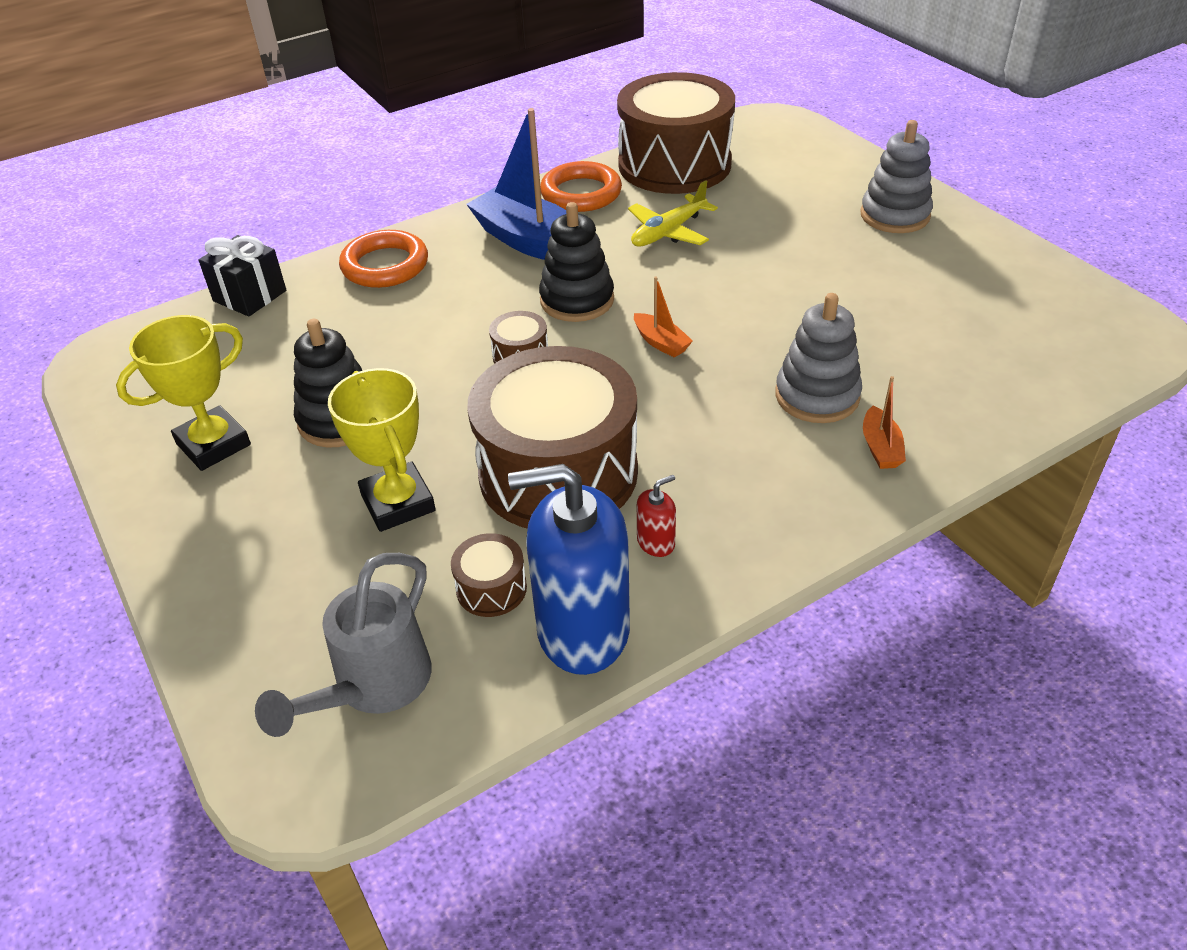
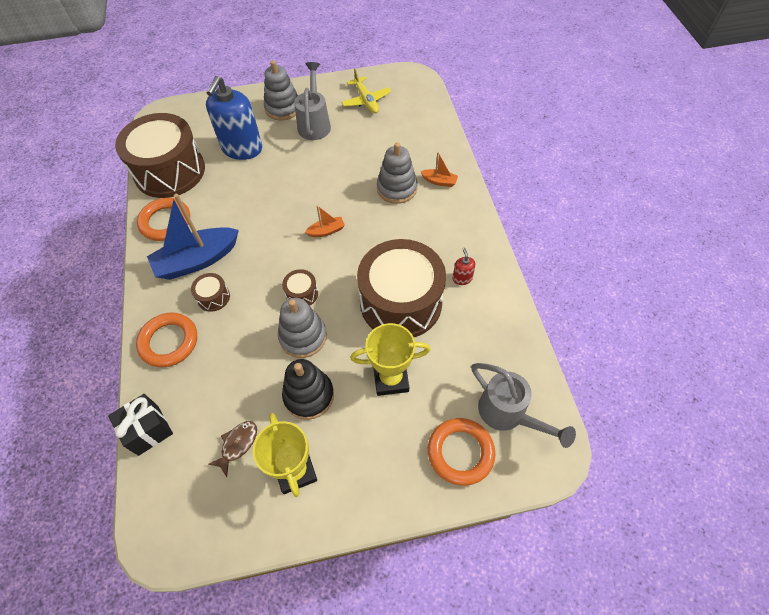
camera: 70 degrees left, 15 degrees up
(244, 377) = (237, 445): none -> brown fish
(279, 632) = (460, 452): none -> orange ring
(441, 381) = (303, 337): none -> grey stacking toy
(491, 588) = (465, 350): brown drum -> brown drum (213, 297)
(577, 300) = (269, 255): black stacking toy -> none
(582, 630) = (502, 321): blue soap dispenser -> blue soap dispenser (242, 148)
(668, 232) = (234, 196): yellow plane -> yellow plane (366, 100)
(891, 257) = (314, 123): none -> grey watering can

